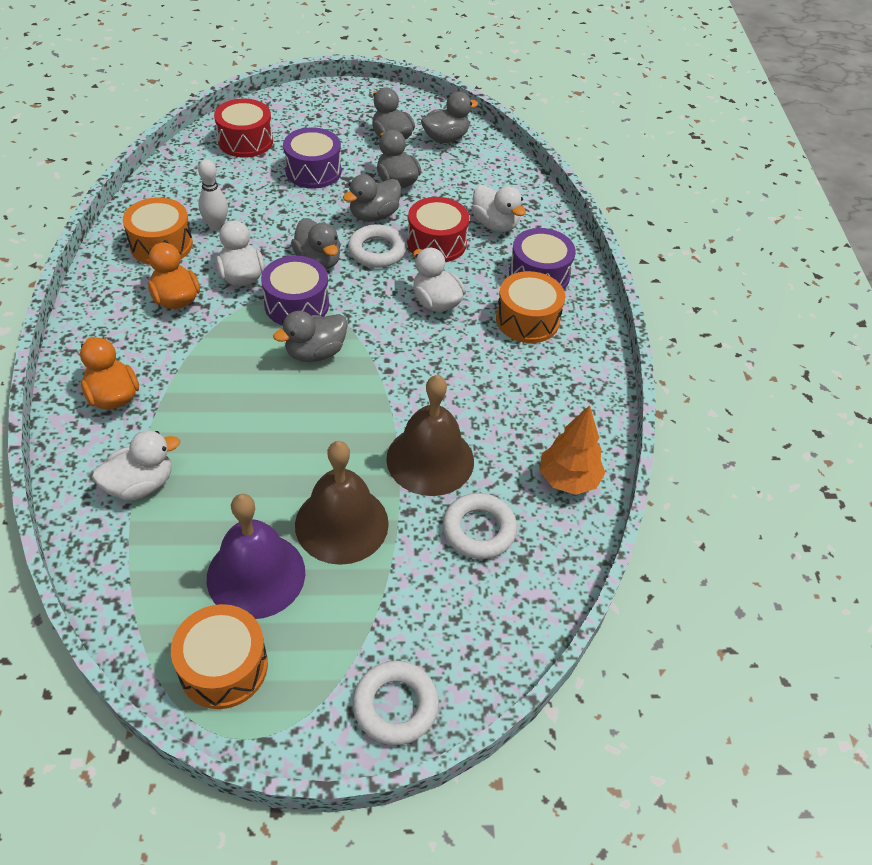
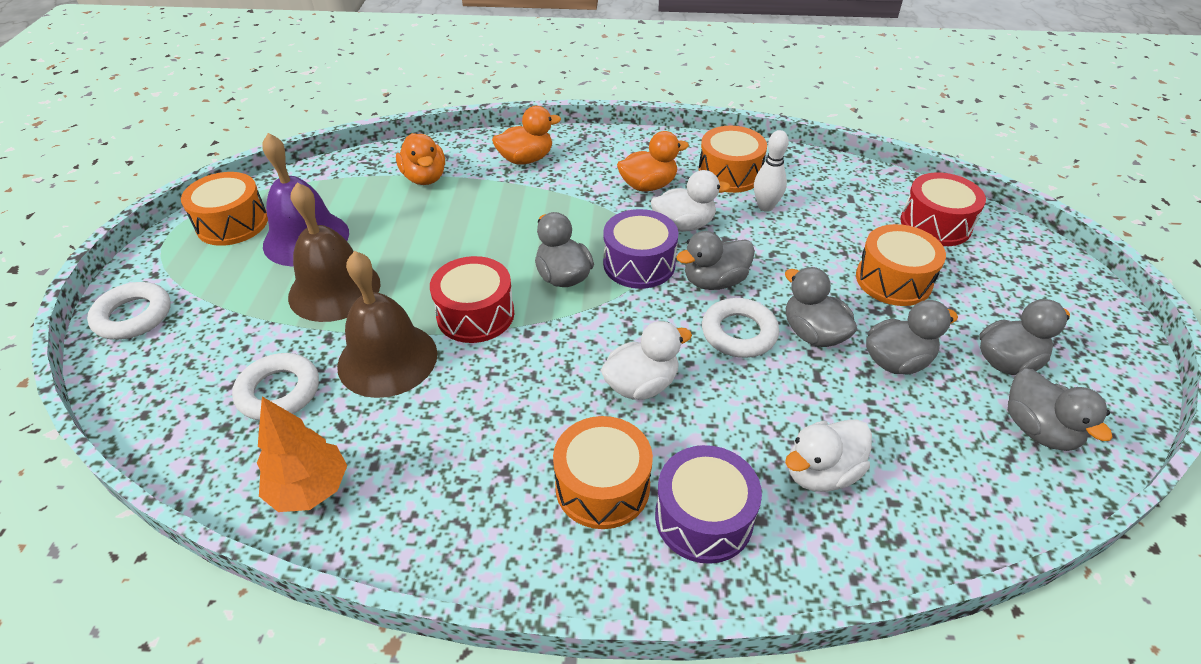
camera: 100 degrees right, 5 degrees down
(141, 484) = (425, 178): white duck -> orange duck
(313, 171) = (893, 280): purple drum -> orange drum
(436, 243) = (764, 396): red drum -> red drum (475, 314)

